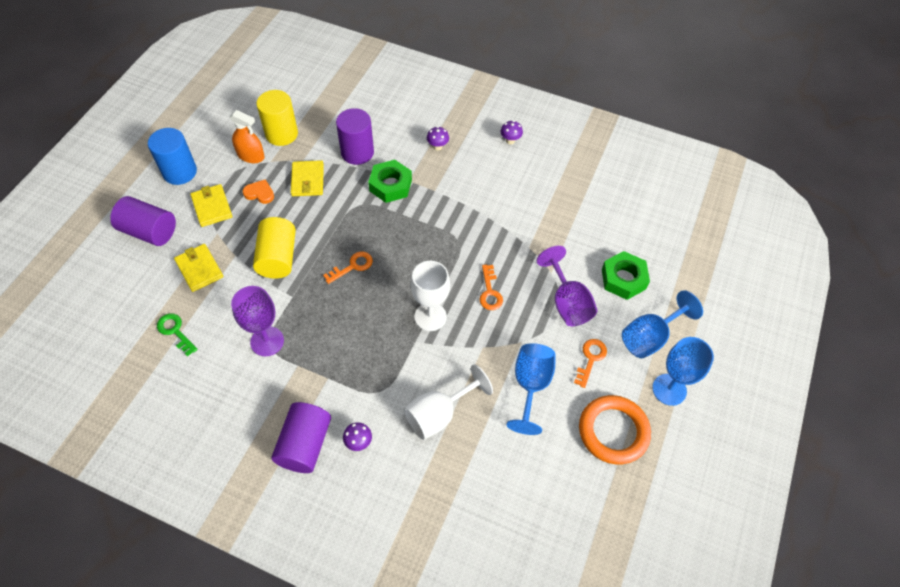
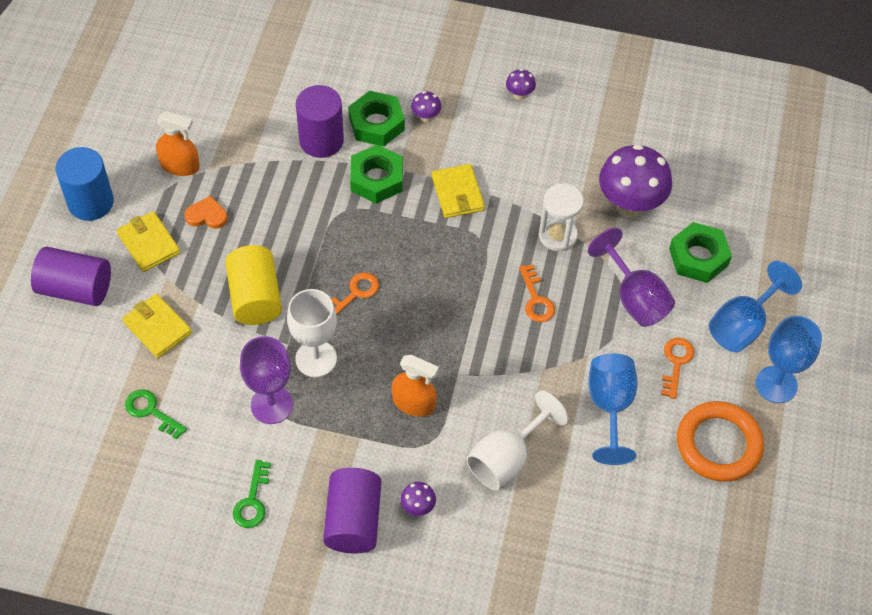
camera: 10 degrees left, 0 degrees up
(231, 415) = (252, 501): none -> green key
(281, 134) = (212, 129): yellow cylinder -> none
(307, 180) = (265, 188): yellow wallet -> yellow wallet (458, 193)
(376, 357) = (414, 403): none -> orange spray bottle
(400, 146) = (376, 124): none -> green nut
(430, 317) = (468, 342): white goblet -> white goblet (316, 359)
(517, 246) = (557, 235): none -> white hourglass
(577, 232) = (630, 205): none -> purple mushroom

